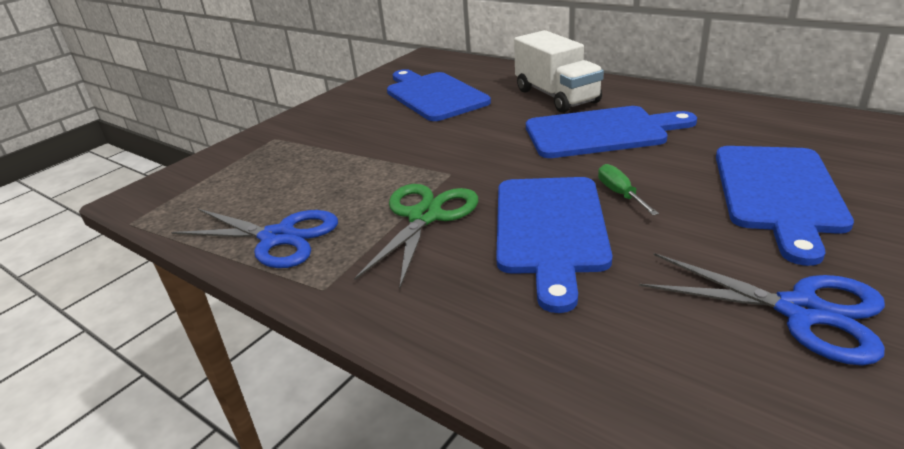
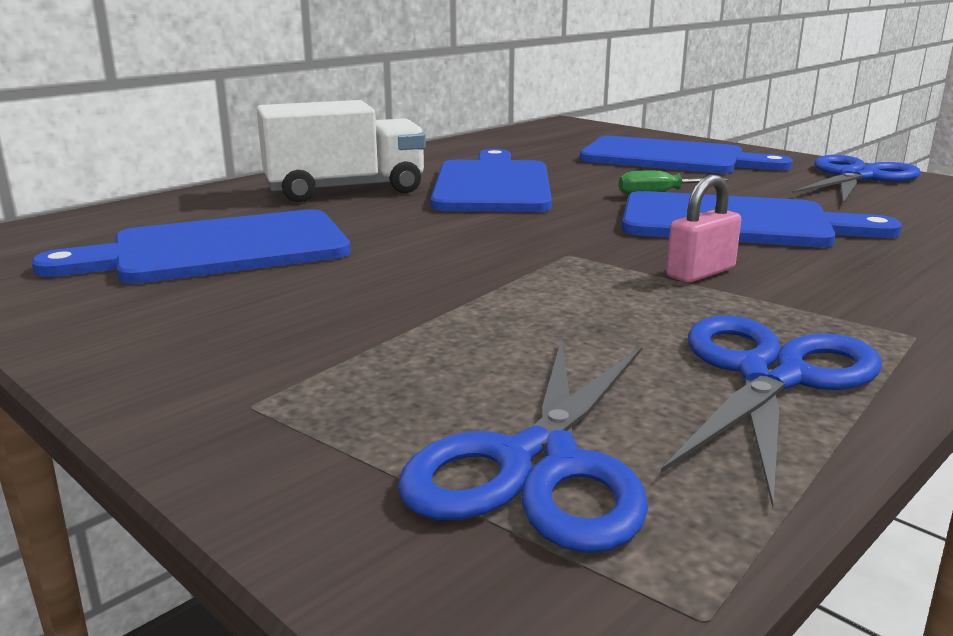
camera: 85 degrees left, 10 degrees down
(218, 191) = (538, 465): none -> blue scissors
(425, 216) = (700, 273): green scissors -> pink padlock

